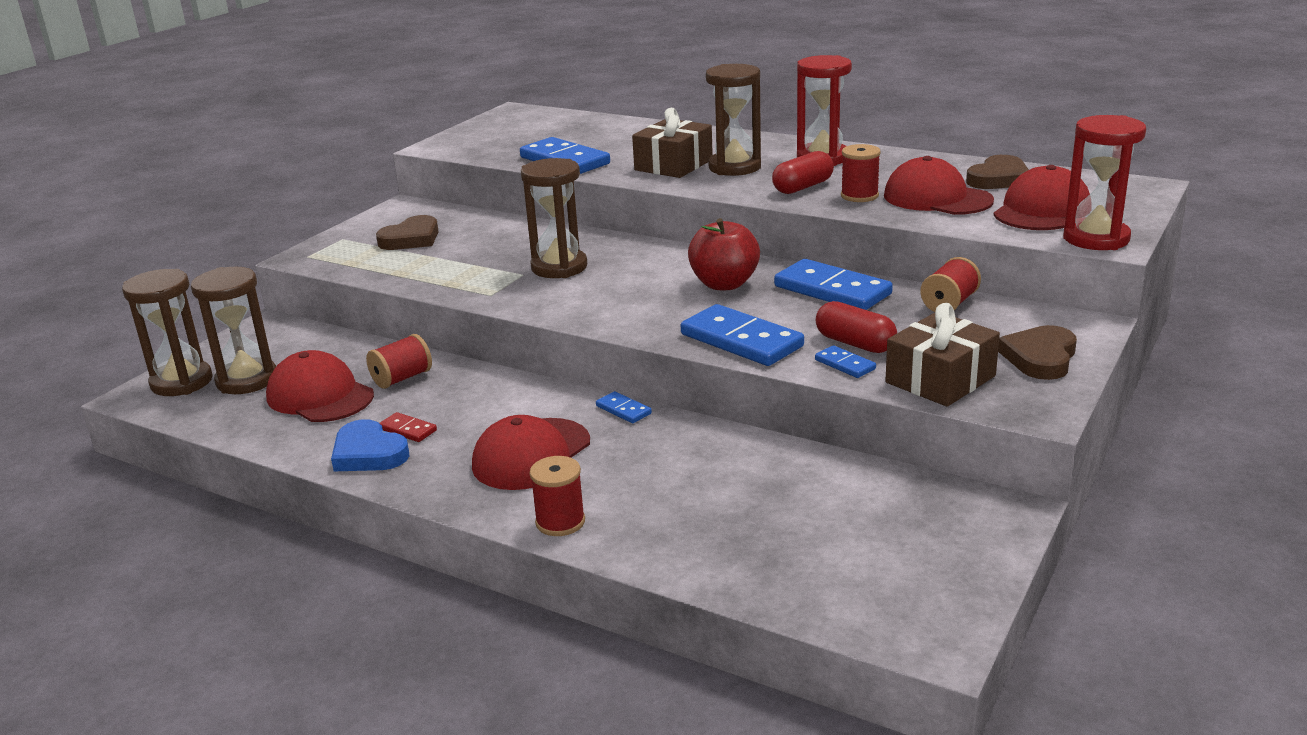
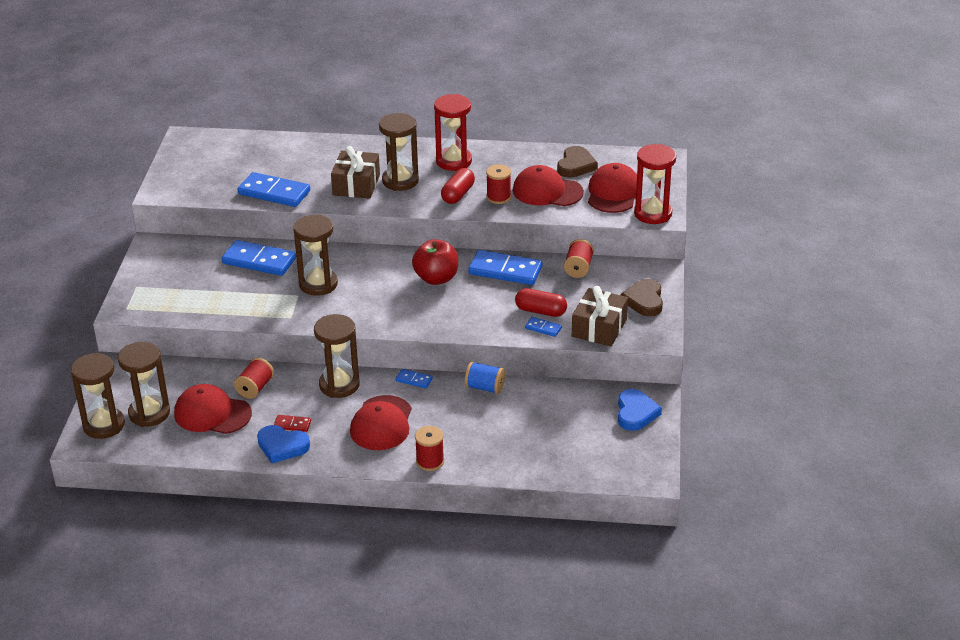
camera: 25 degrees left, 10 degrees up
(411, 239) = (189, 277): brown heart -> none
(514, 396) = (339, 385): none -> brown hourglass
(723, 440) = (485, 387): none -> blue spool
(741, 340) = (475, 322): blue domino -> blue domino (259, 261)
(960, 528) = (635, 413): none -> blue heart

